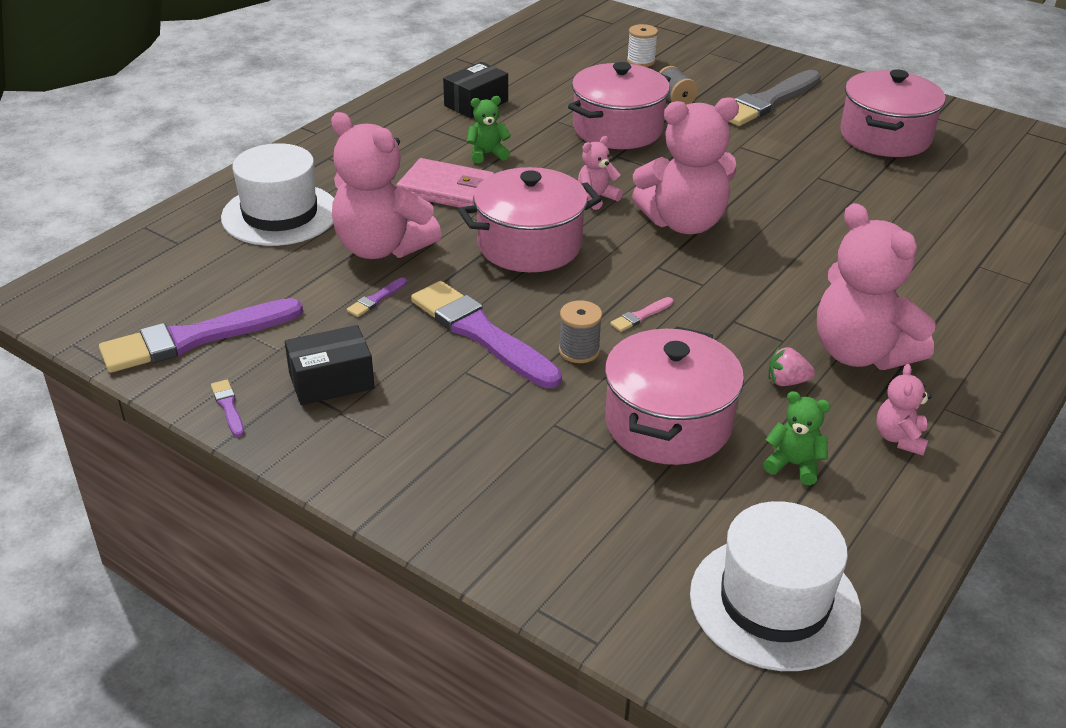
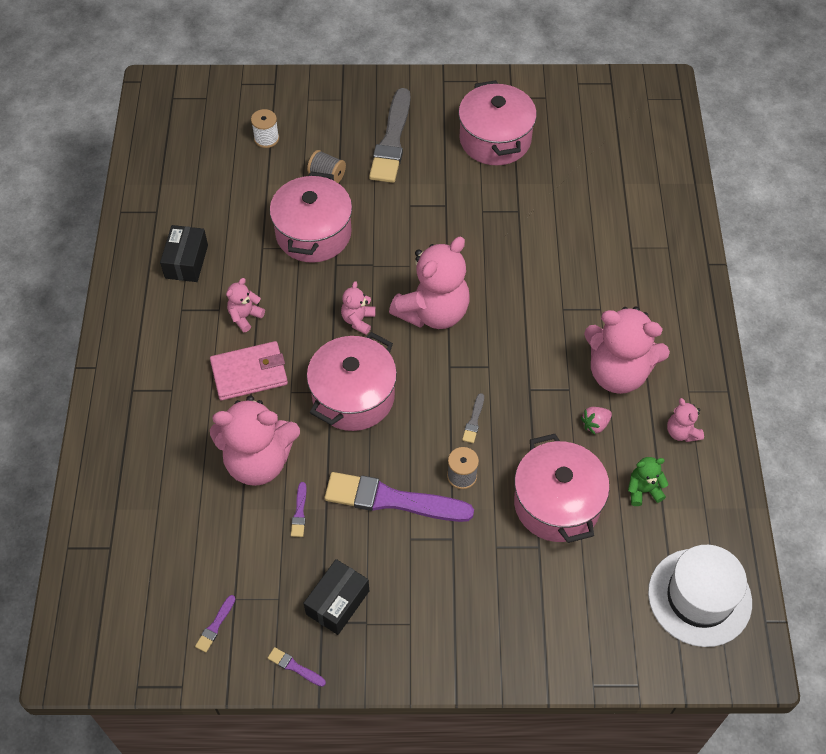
camera: 35 degrees left, 20 degrees up
(196, 338) = (215, 625): purple brush -> purple brush, size x0.40
(280, 214) = (155, 472): white hat -> none
(487, 154) = (245, 316): green teddy bear -> pink teddy bear
(641, 316) = (474, 420): pink brush -> grey brush

